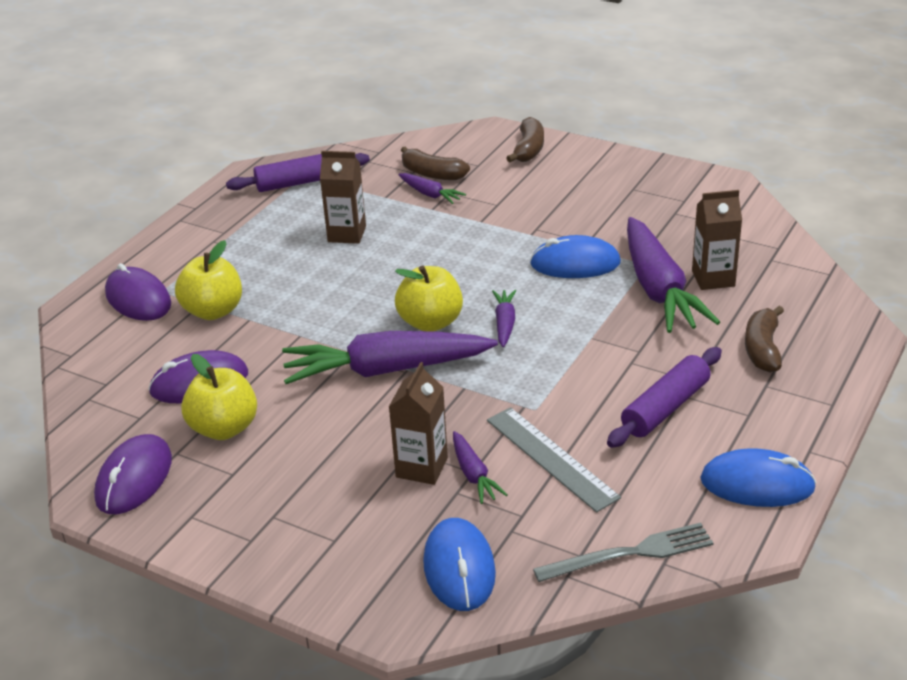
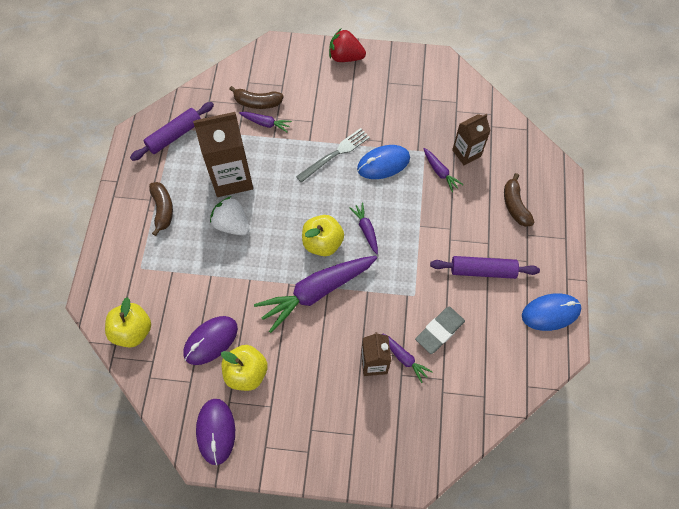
camera: 25 degrees left, 30 degrees up
(138, 299) = (129, 280): purple mouse -> none
(213, 311) = (184, 275): yellow apple -> yellow apple (133, 331)
(315, 277) = (232, 224): none -> white strawberry
(347, 234) = (231, 177): brown carton -> brown carton, size x1.72
(459, 568) = (428, 429): blue mouse -> none
(529, 149) = (307, 60): brown banana -> brown banana (163, 209)
(551, 458) = (439, 331): grey ruler -> grey eraser
(585, 155) = (345, 57): none -> red strawberry
(630, 553) = (508, 386): grey fork -> grey fork (335, 154)
(658, 289) = (440, 172): purple carrot -> purple carrot, size x0.46
(665, 408) = (483, 270): purple rolling pin -> purple rolling pin turned 75 degrees clockwise

